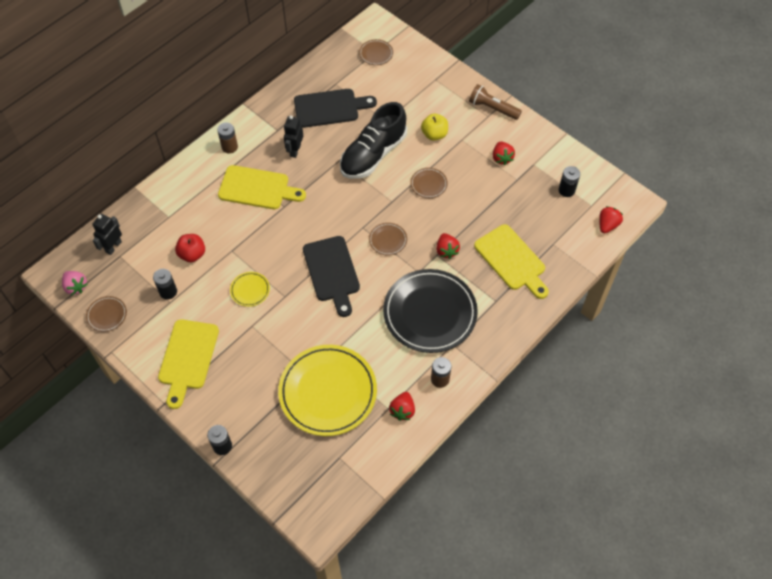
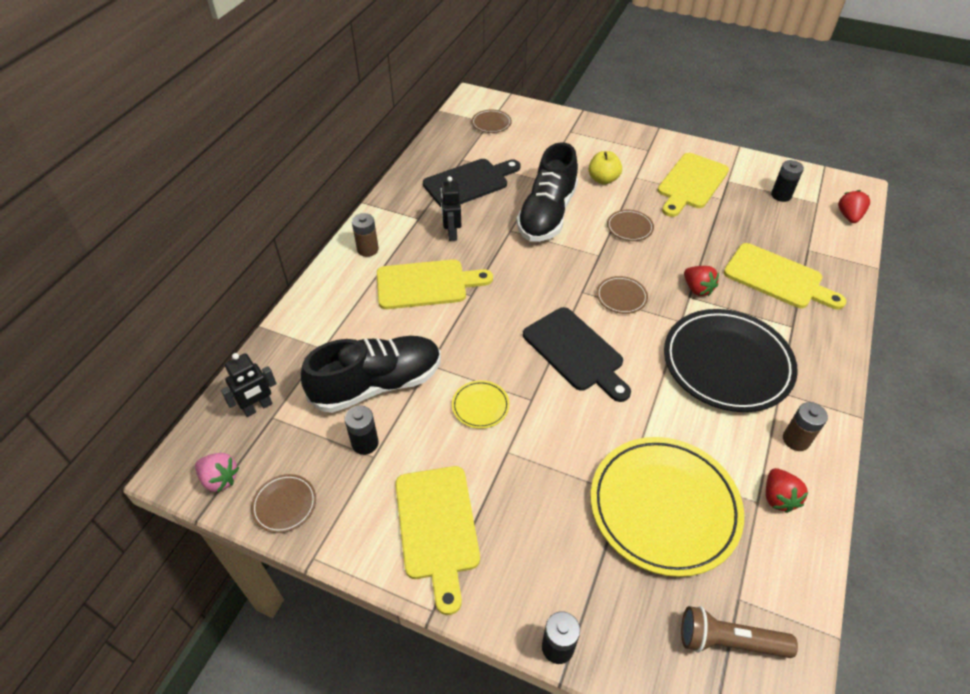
camera: 20 degrees left, 10 degrees down
(113, 247) = (258, 407): black robot -> black robot turned 135 degrees counterclockwise
(192, 254) = (377, 384): red apple -> black shoe
(492, 108) = (648, 142): brown flashlight -> brown flashlight (729, 641)
(501, 158) = (691, 183): red strawberry -> yellow cutting board

